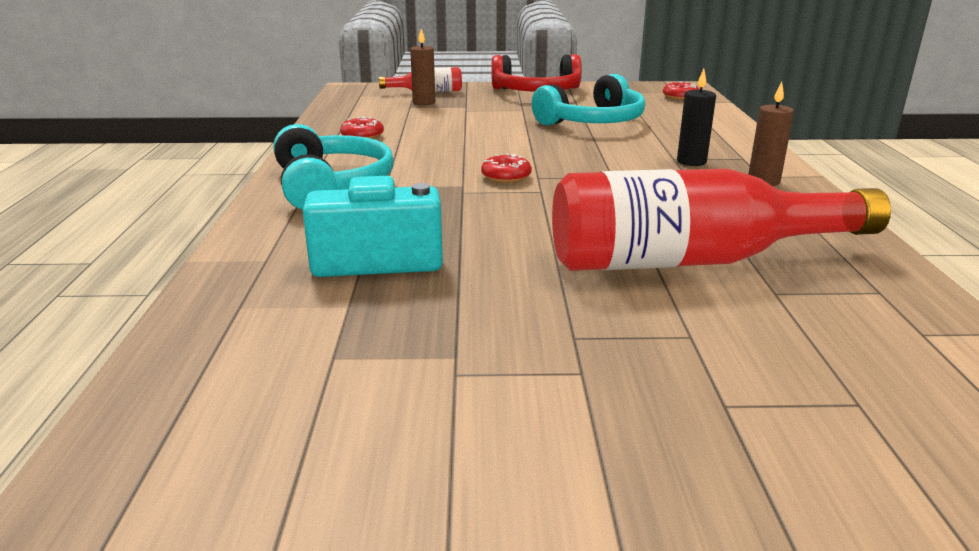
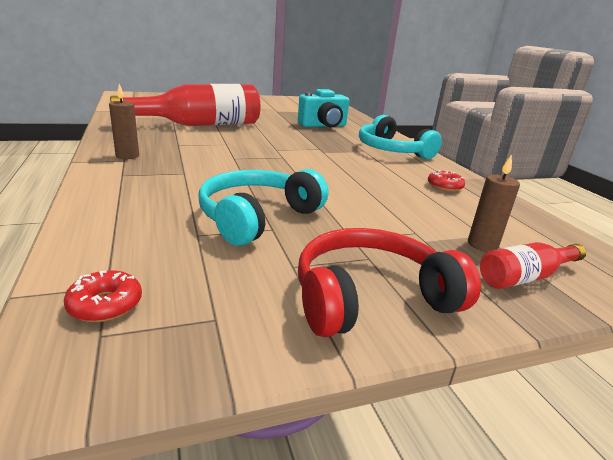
camera: 160 degrees right, 0 degrees up
(506, 177) = (302, 156): red donut -> none
(691, 162) = (171, 170): black candle -> none

